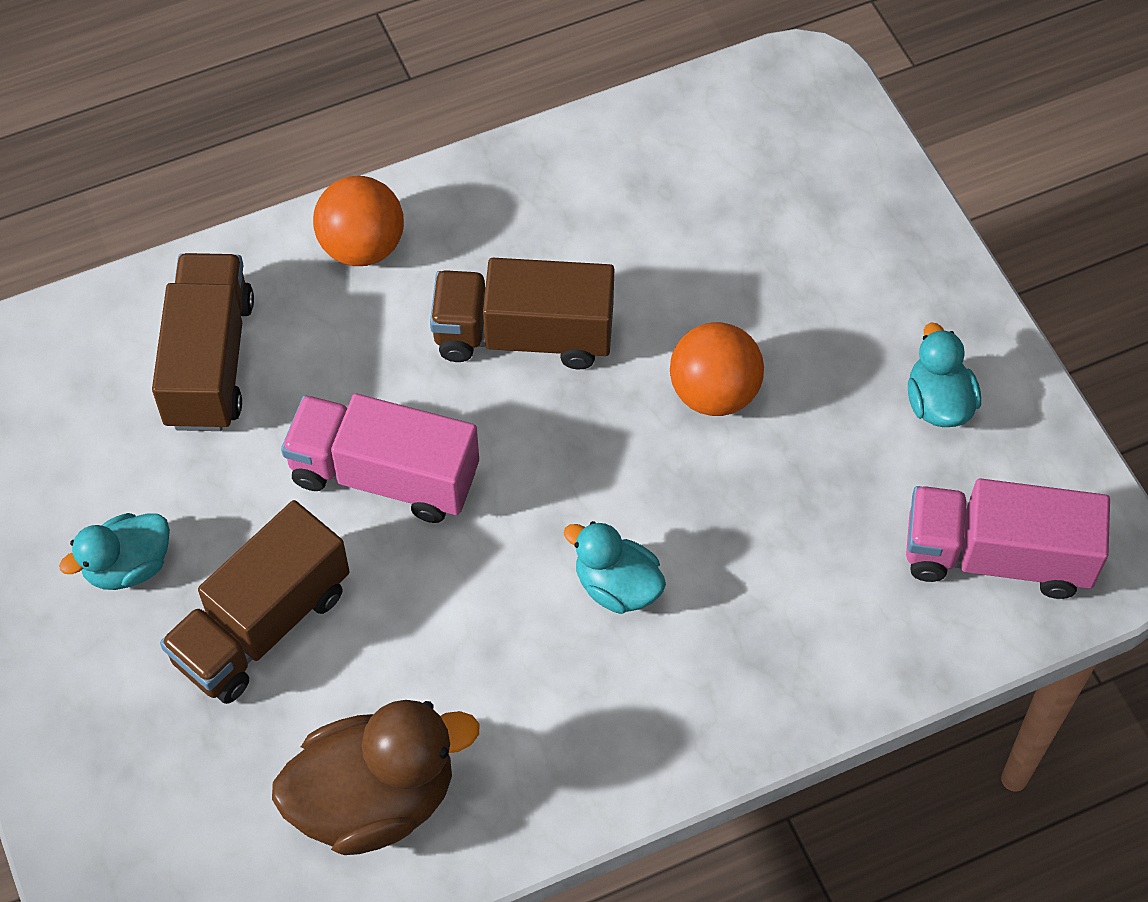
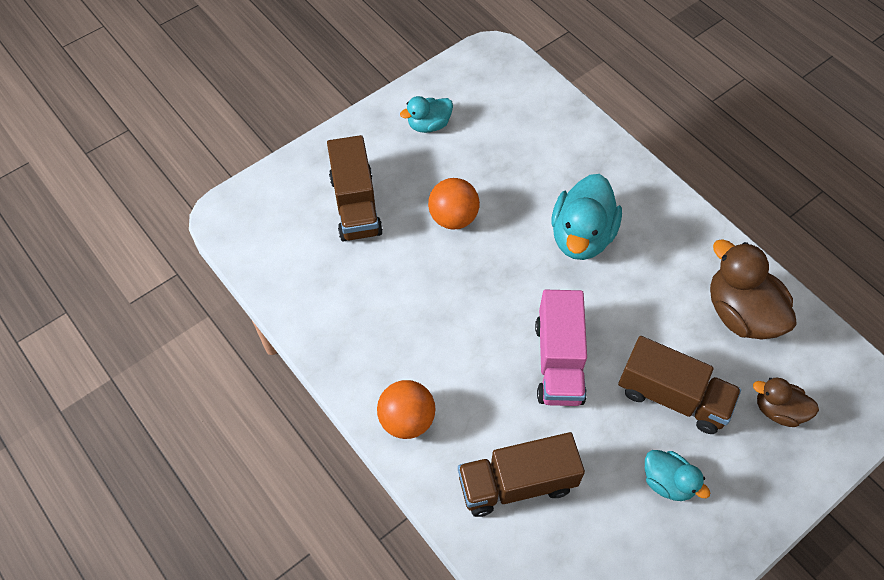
camera: 105 degrees left, 0 degrees up
(176, 783) = (778, 410): none -> brown duck
(524, 336) = (445, 315): brown truck -> brown truck (355, 205)
(617, 586) = (581, 236): turquoise duck -> turquoise duck, size x1.73
(996, 557) = (506, 92): pink truck -> none

